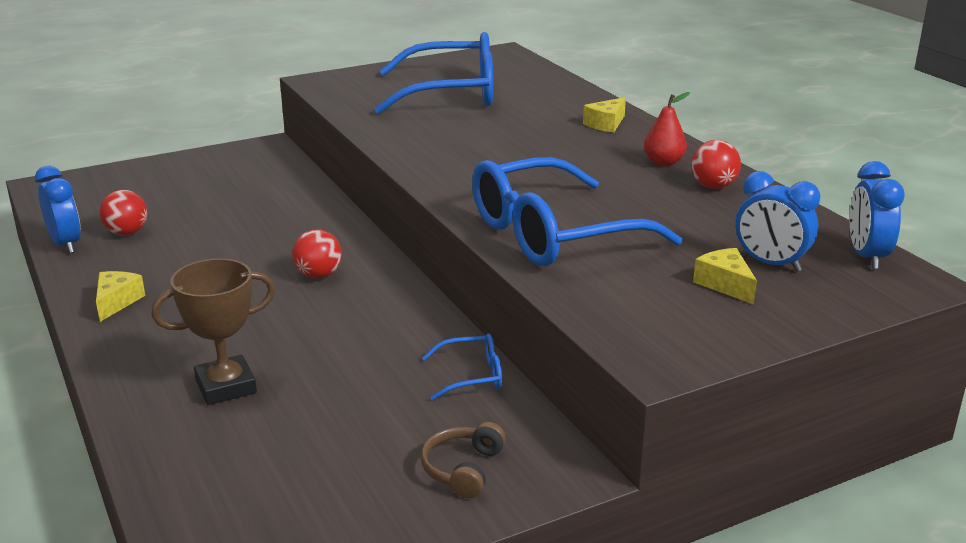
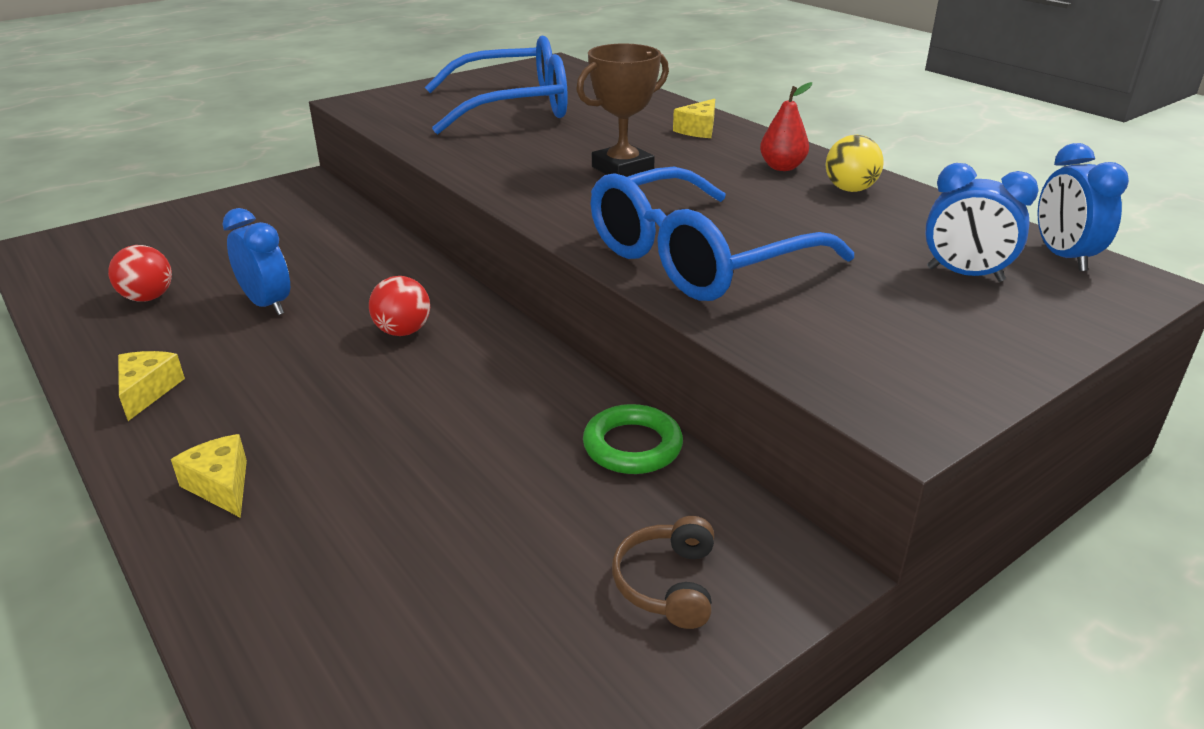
camera: 10 degrees left, 5 degrees up
(65, 244) = (68, 319): blue clock -> blue clock (267, 304)
(226, 386) = (317, 497): brown trophy -> brown trophy (622, 169)
(472, 376) = (632, 446): blue glasses -> green ring
(713, 186) = (850, 189): red ball -> yellow ball
(725, 284) = (929, 305): yellow cheese -> yellow cheese (221, 485)

